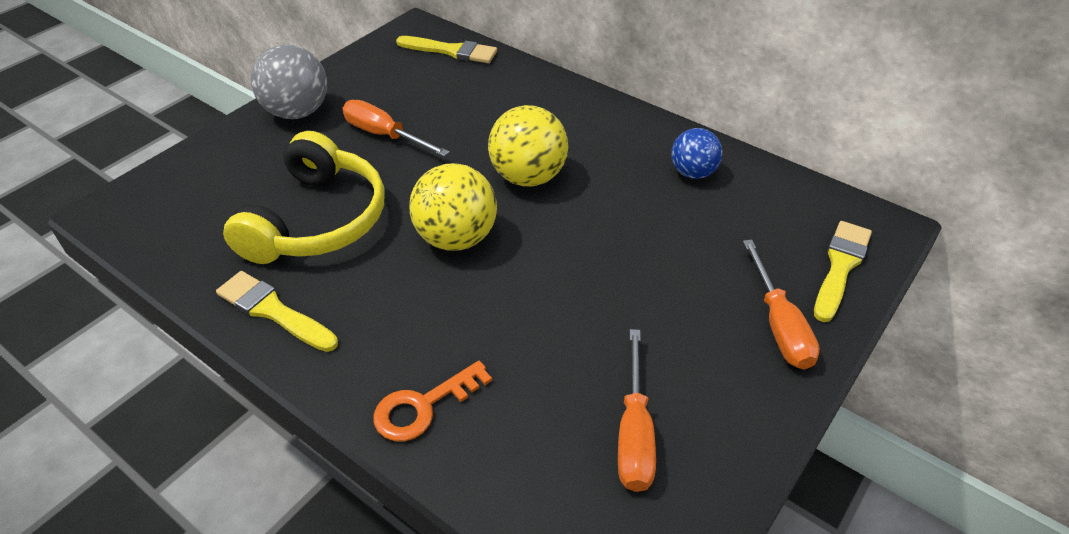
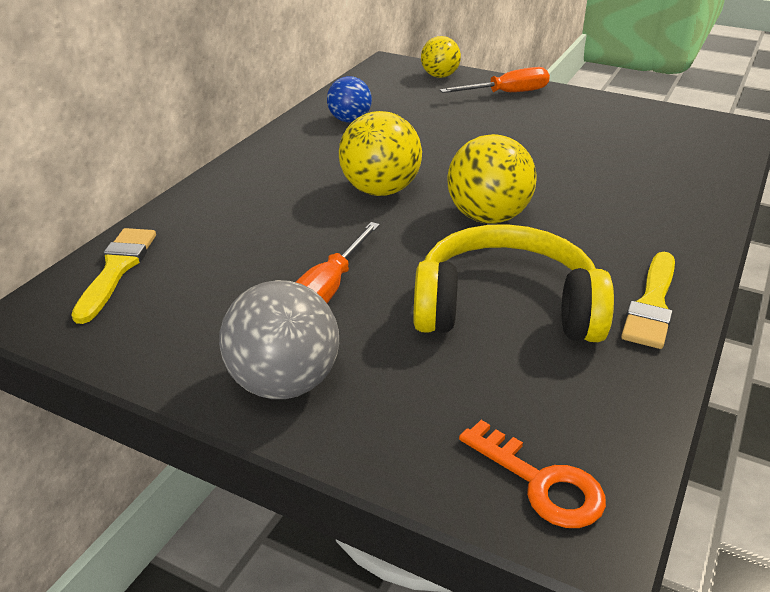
camera: 100 degrees left, 10 degrees down
(423, 406) = (683, 206): orange key -> orange key (541, 483)
(634, 433) = (633, 132): orange screwdriver -> none
(840, 266) = (440, 76): yellow brush -> yellow ball

